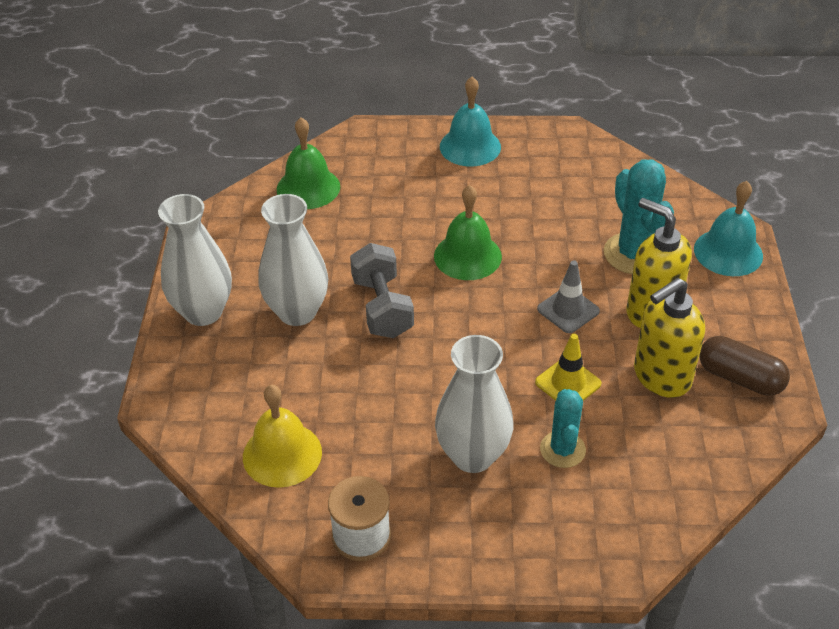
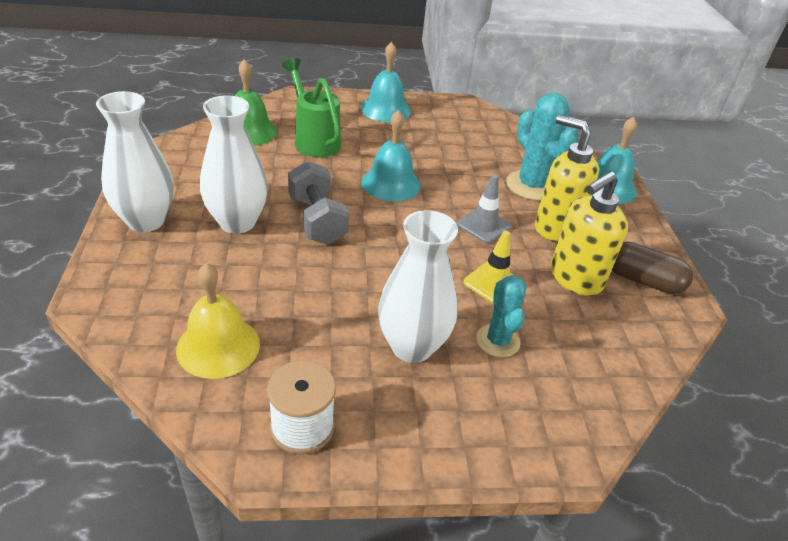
camera: 10 degrees left, 5 degrees down
(382, 197) = (314, 140): none -> green watering can
(467, 256) = (391, 183): green bell -> turquoise bell

